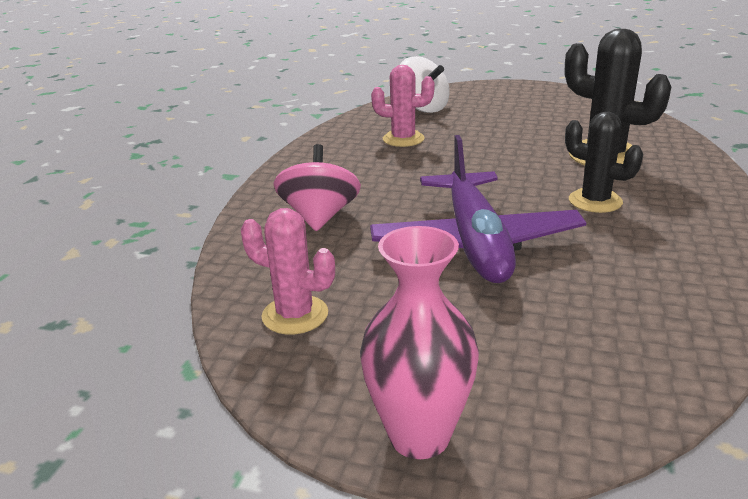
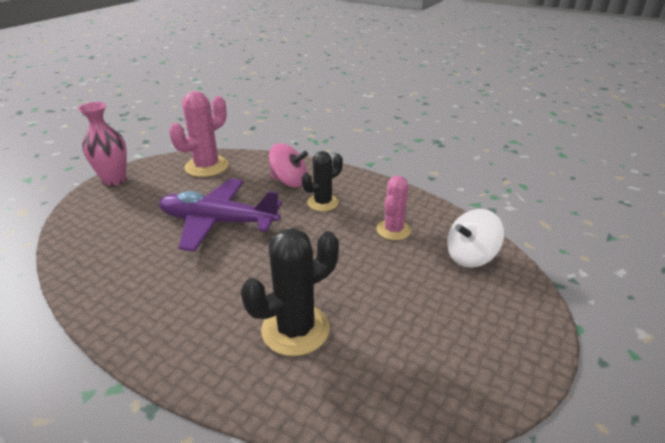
camera: 105 degrees right, 5 degrees up
(295, 315) = (207, 167): pink cactus -> pink cactus, size x1.54
(595, 201) = (224, 287): black cactus -> black cactus (322, 203)

